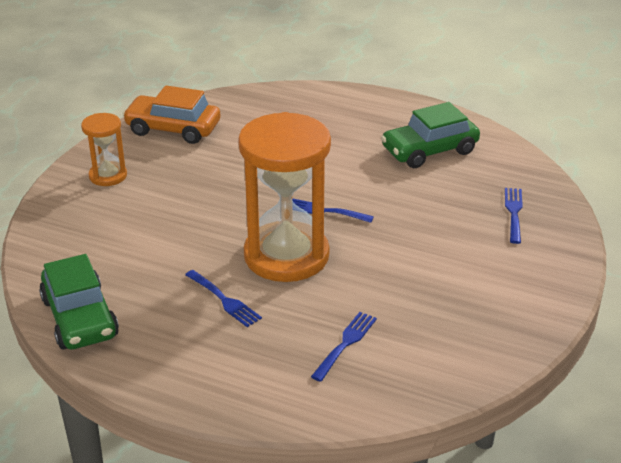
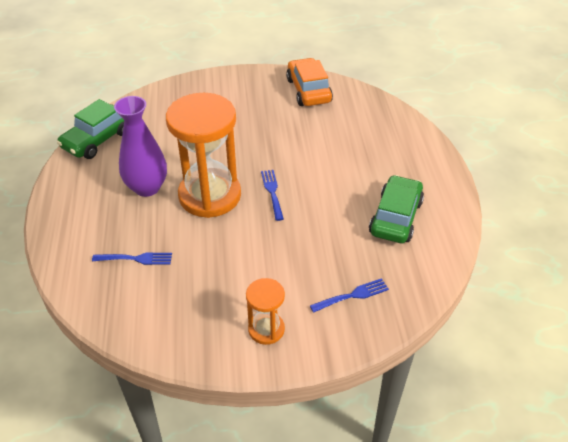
camera: 60 degrees right, 10 degrees up
(108, 176) = (236, 89): orange hourglass -> orange hourglass (266, 329)
(224, 300) = (147, 187): blue fork -> purple vase
(429, 151) = (395, 217): green car -> green car turned 75 degrees clockwise

